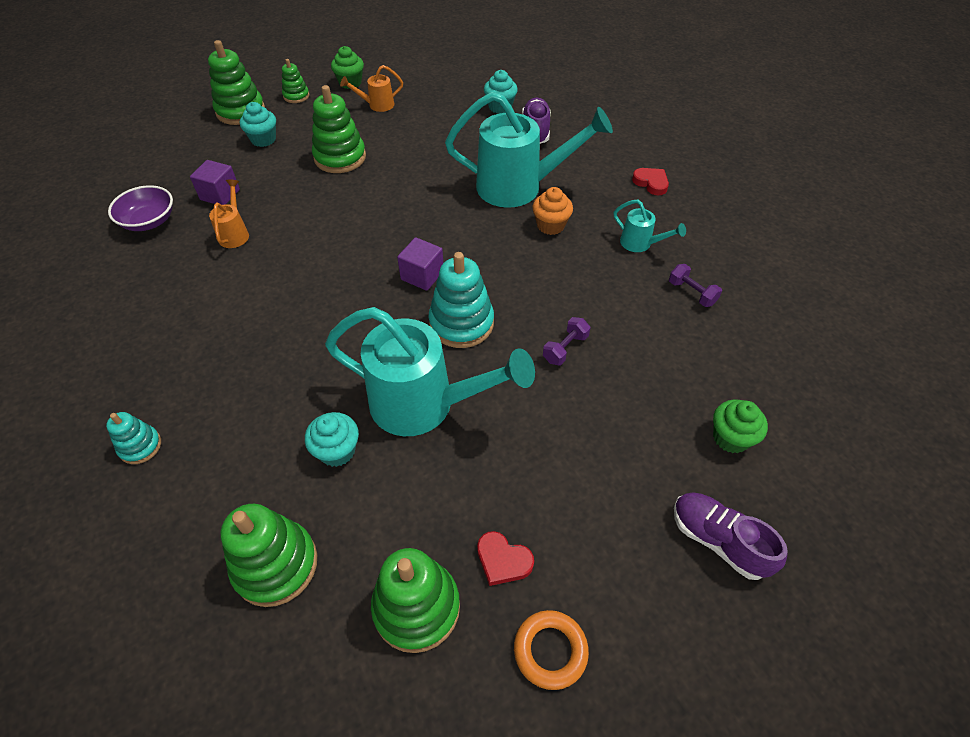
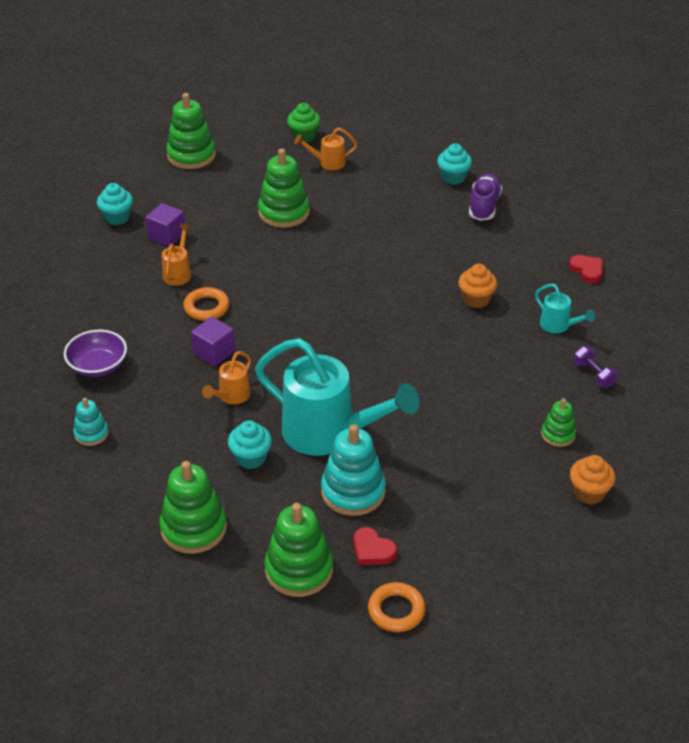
camera: 10 degrees right, 10 degrees down
(149, 221) = (101, 253): purple bowl -> purple bowl (98, 366)
(263, 139) = (211, 186): turquoise cupcake -> turquoise cupcake (117, 217)
(268, 269) = (206, 307): none -> orange ring
(296, 96) = (248, 145): green stacking toy -> green stacking toy (558, 434)
(306, 372) = (231, 396): none -> orange watering can
(422, 275) = (345, 330): purple cube -> purple cube (214, 352)
(461, 323) = (373, 374): turquoise stacking toy -> turquoise stacking toy (353, 491)
(519, 187) = (454, 260): turquoise watering can -> none
(565, 348) = (462, 406): purple dumbbell -> none
(718, 540) = (552, 561): purple shoe -> none
(730, 438) = (589, 492): green cupcake -> orange cupcake

